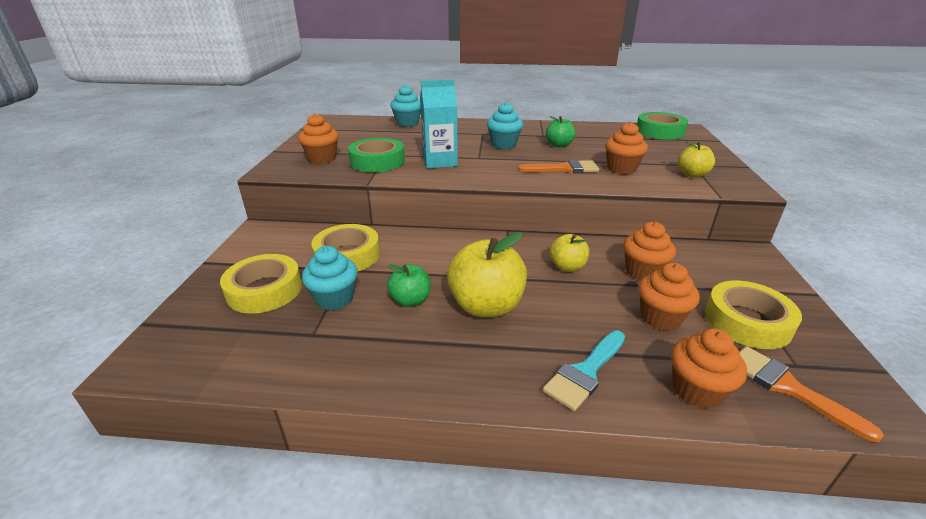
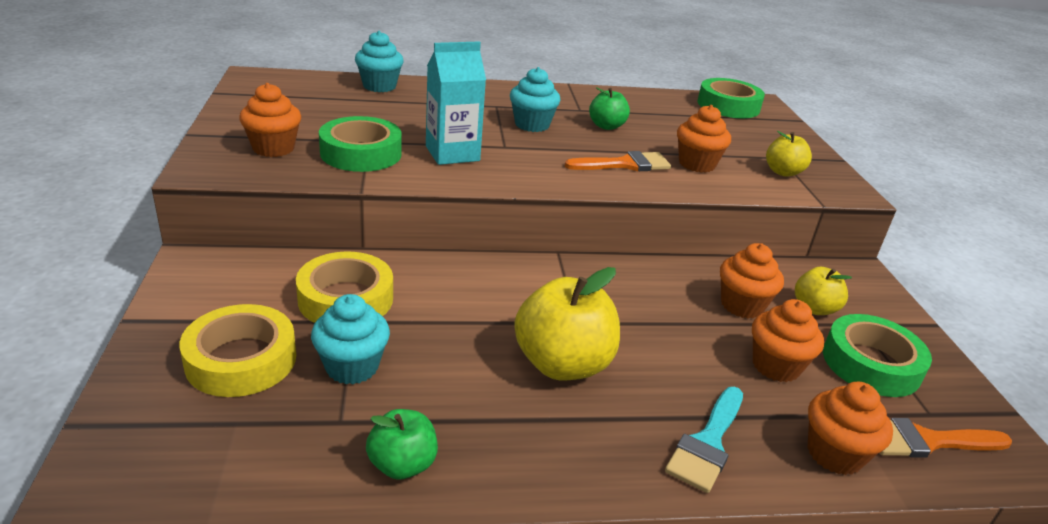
camera: 15 degrees left, 0 degrees up
(410, 300) = (460, 362): green apple -> green apple (402, 464)
(567, 267) = (649, 303): yellow apple -> yellow apple (814, 308)
(747, 321) = (871, 364): yellow tape -> green tape
(788, 387) = (926, 441): orange brush -> orange brush turned 45 degrees counterclockwise

